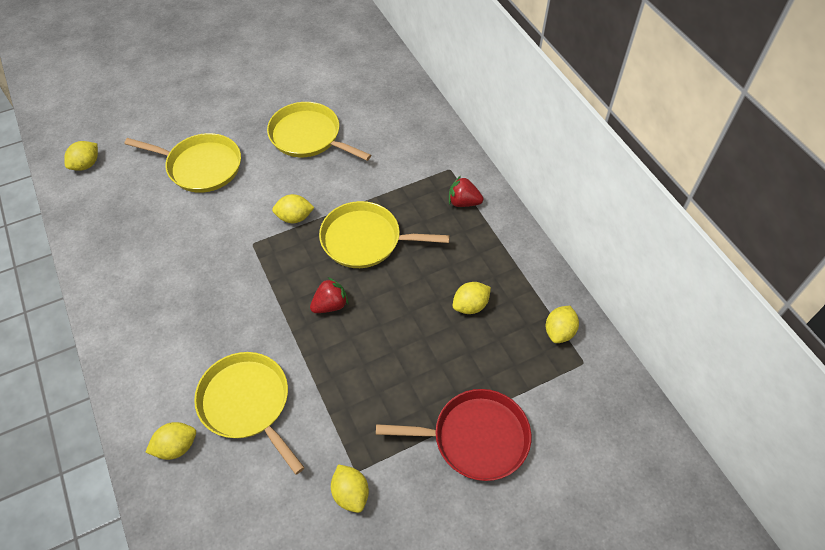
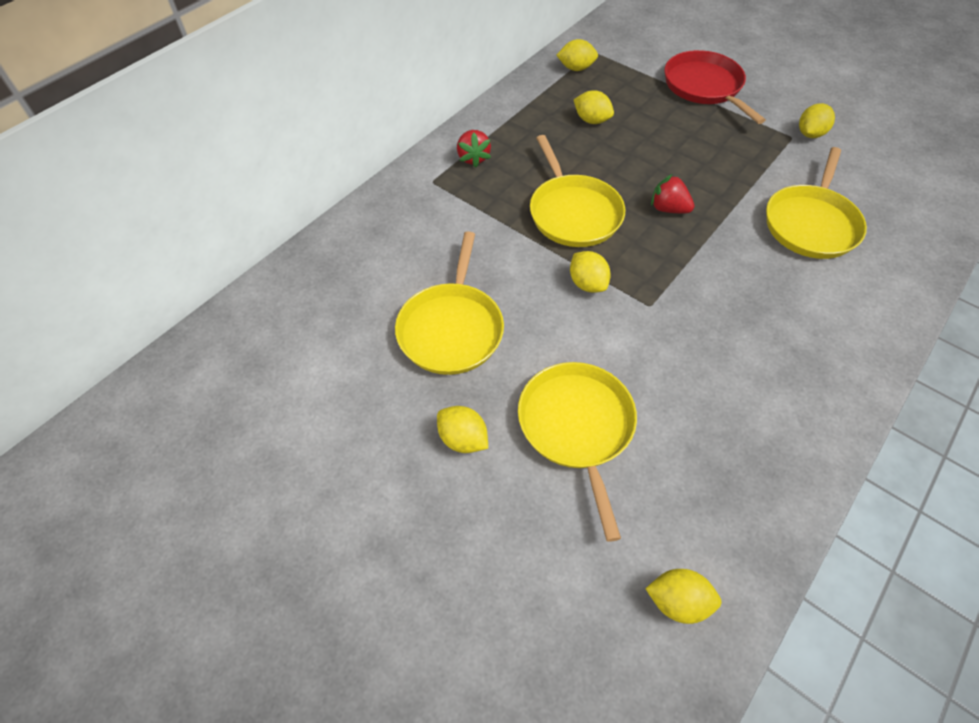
camera: 115 degrees left, 0 degrees up
(176, 447) = (893, 253): yellow lemon -> yellow lemon (463, 439)

